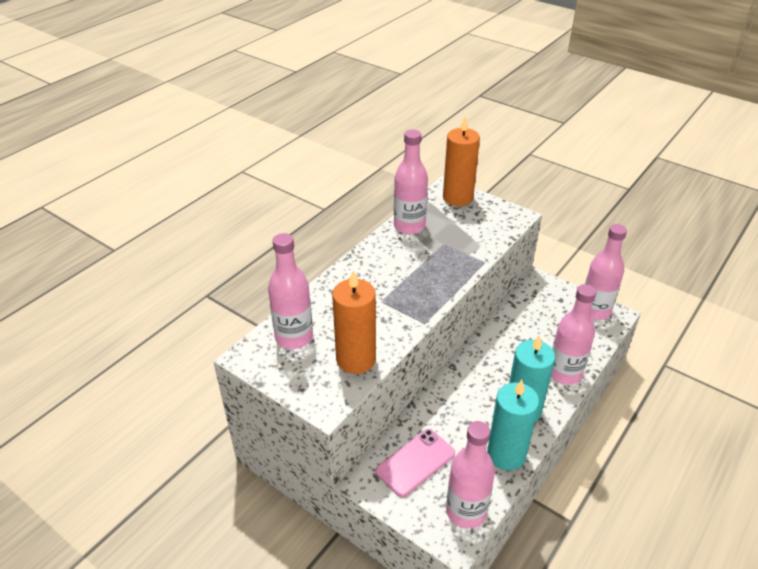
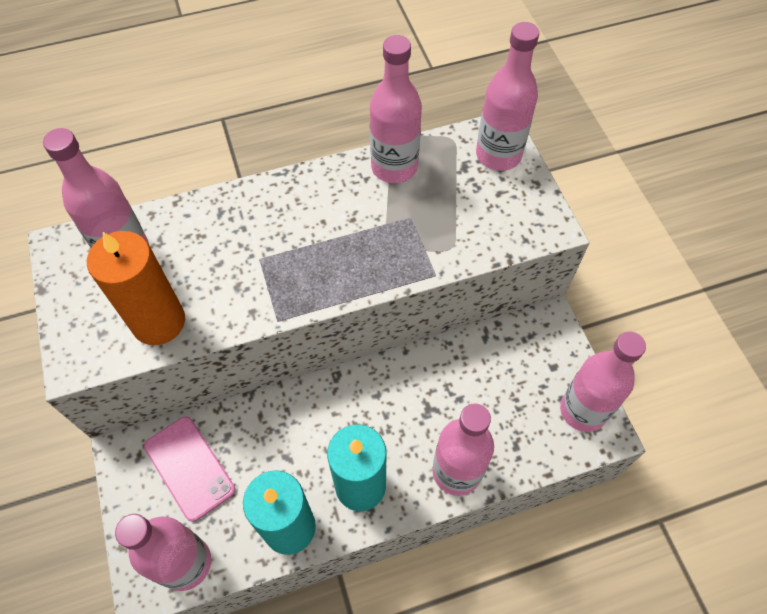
camera: 35 degrees right, 20 degrees up
(415, 462) = (189, 467): pink phone -> pink phone turned 60 degrees clockwise
(458, 197) = (498, 155): orange candle -> pink bottle

